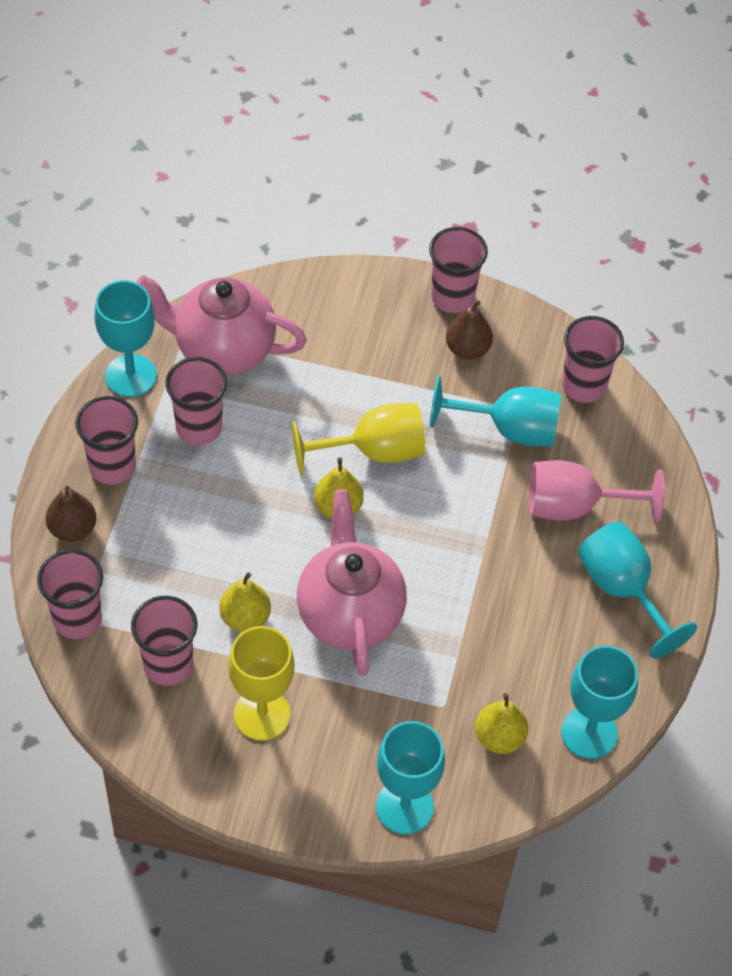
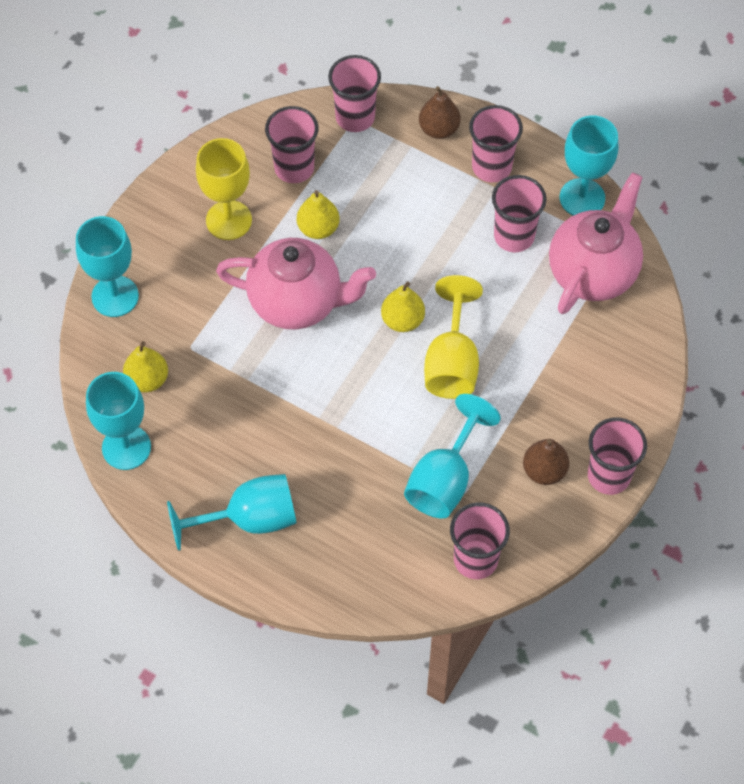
camera: 110 degrees right, 5 degrees up
(575, 506) = (346, 508): pink goblet -> none

